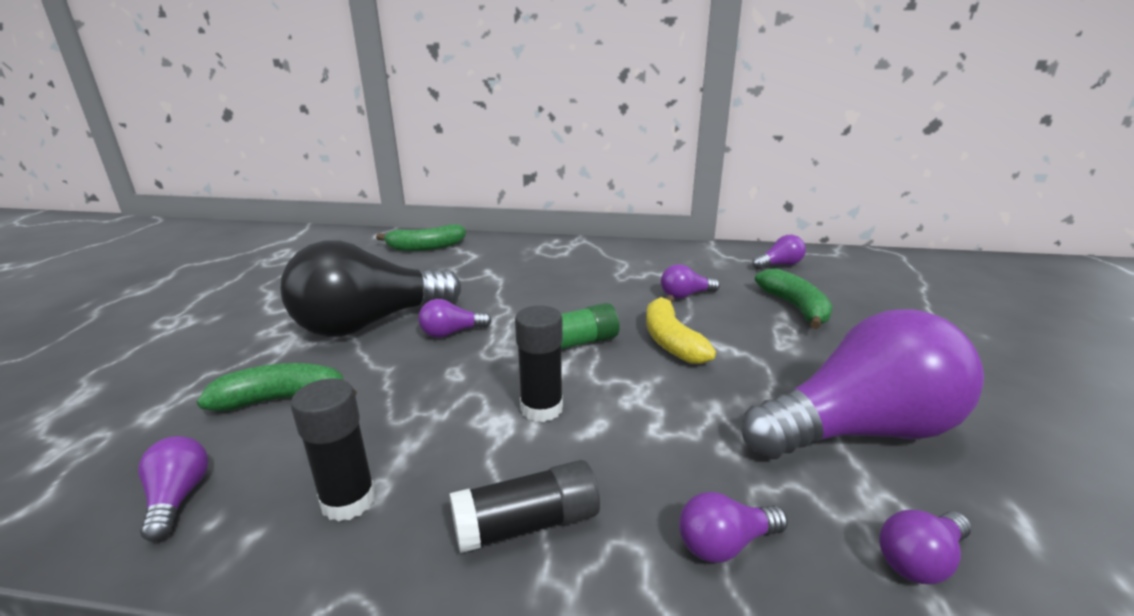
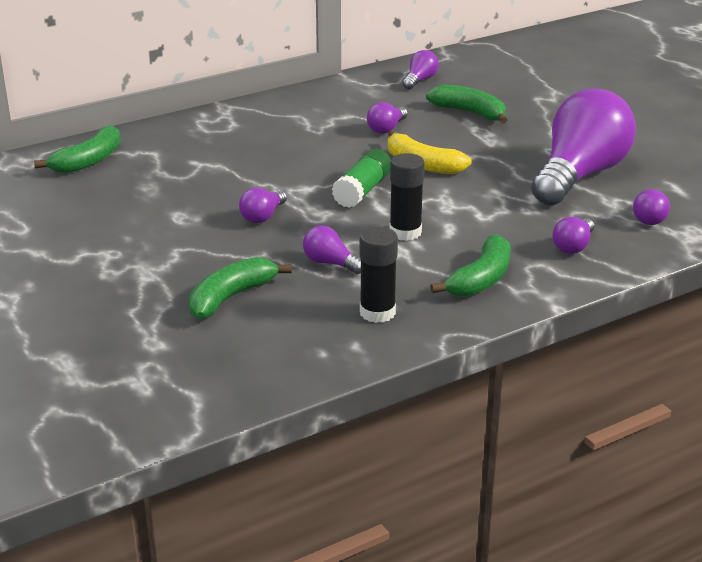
camera: 40 degrees left, 5 degrees up
(178, 498) = (280, 356): purple light bulb -> purple light bulb (330, 263)
(369, 323) = (183, 235): black light bulb -> none
(527, 524) = (481, 279): black glue stick -> green banana

